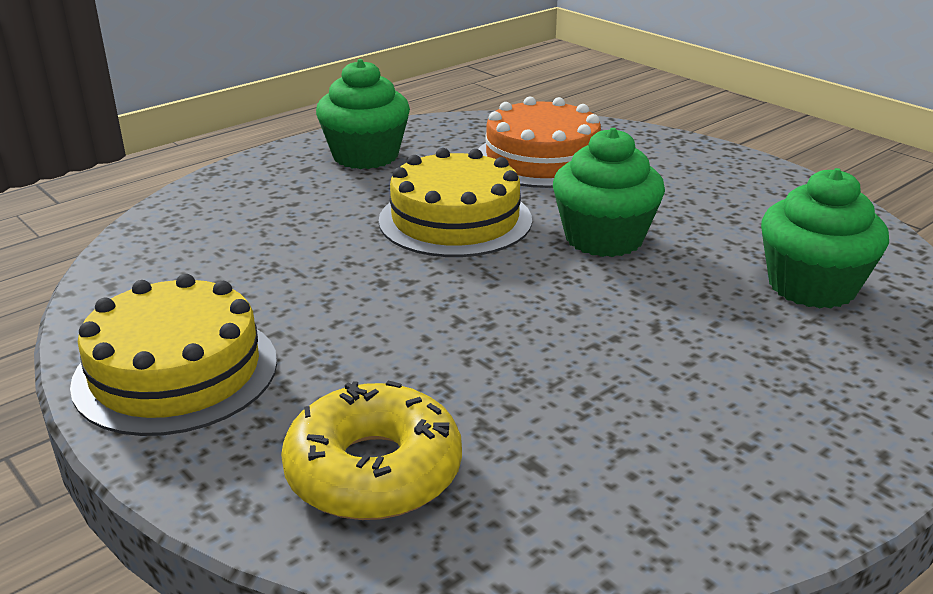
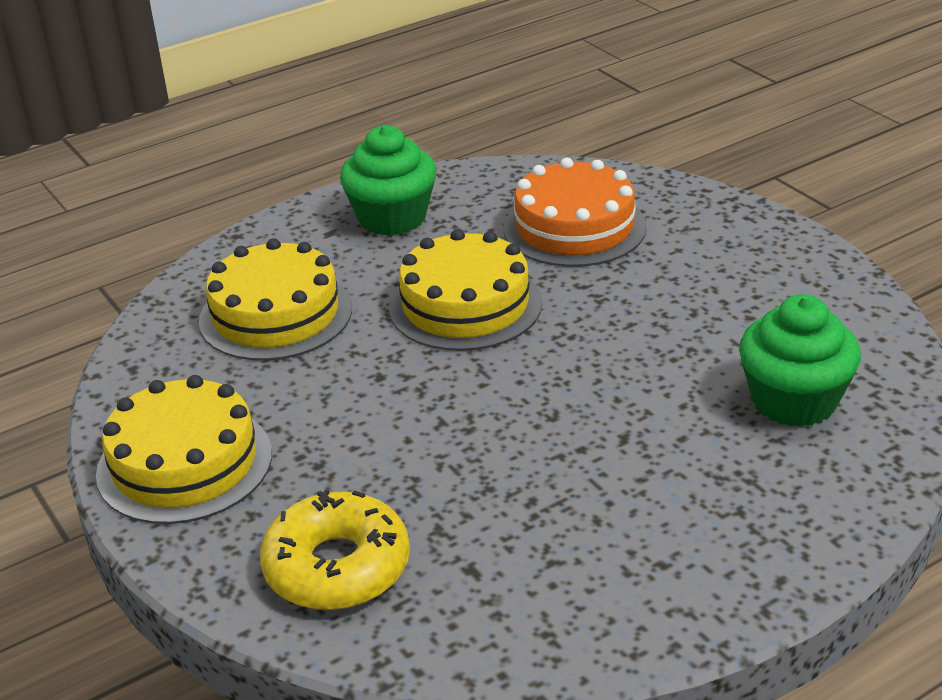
camera: 10 degrees right, 5 degrees up
(262, 233) = (275, 314): none -> yellow cake
(604, 238) = (607, 334): green cupcake -> none

